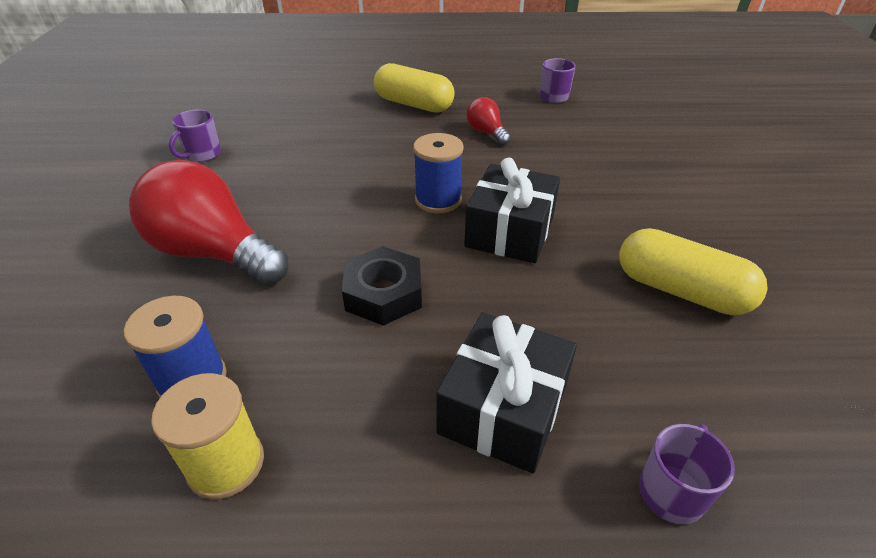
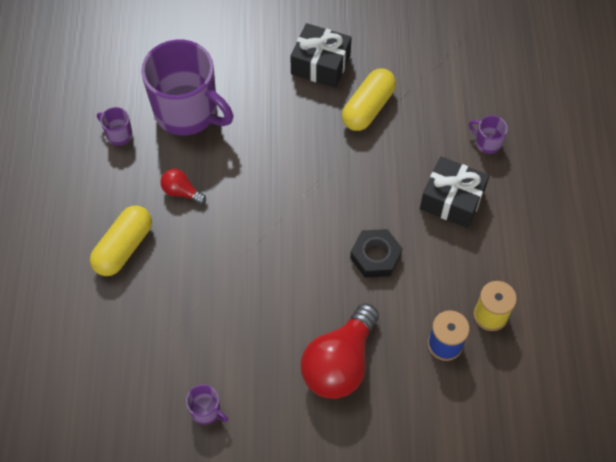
camera: 90 degrees left, 20 degrees up
(438, 200) = (279, 227): blue spool -> none
(486, 132) = (181, 192): red light bulb -> red light bulb turned 60 degrees clockwise
(510, 231) = (315, 186): black gift -> black gift (320, 64)
(601, 133) = (188, 112): none -> purple mug

